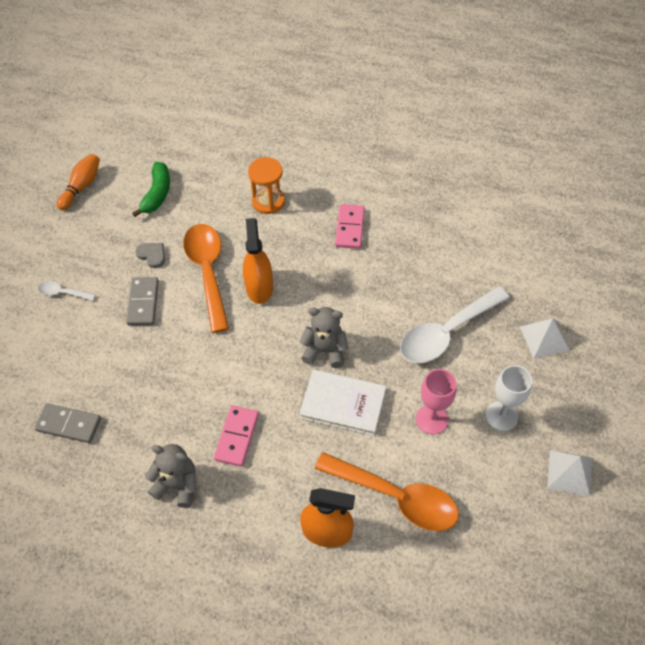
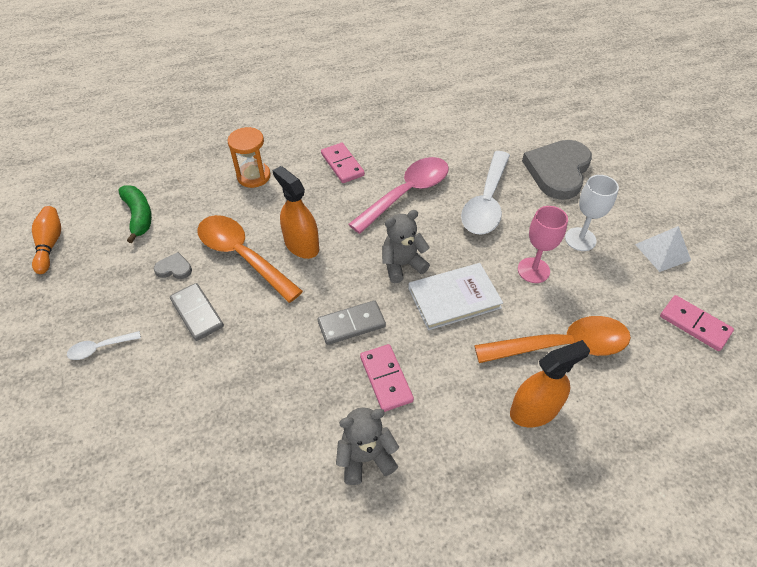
camera: 35 degrees left, 5 degrees down
(69, 424) = (203, 470): grey domino -> grey domino (351, 324)
(383, 286) = (407, 193): none -> pink spoon
(531, 552) = (694, 324): none -> pink domino
(544, 338) = (558, 171): white pyramid -> grey heart

